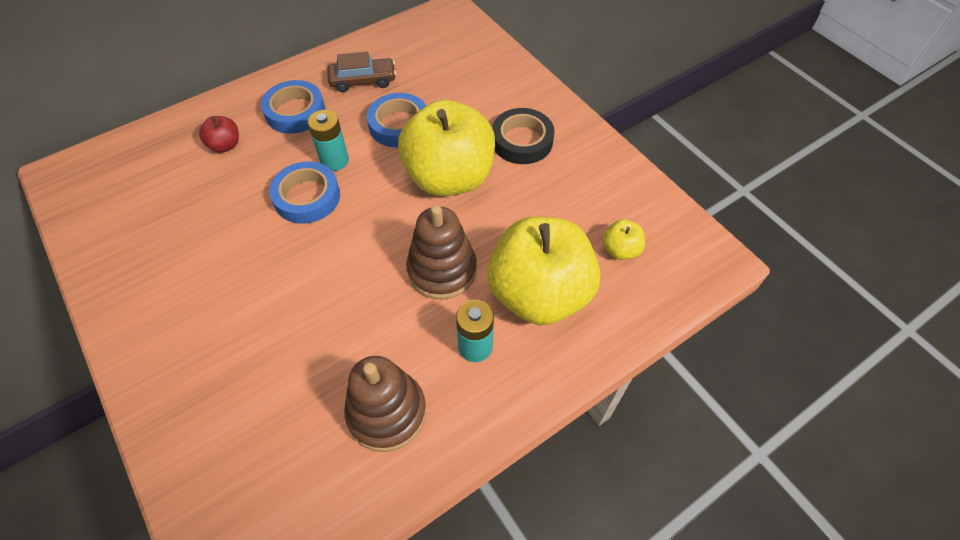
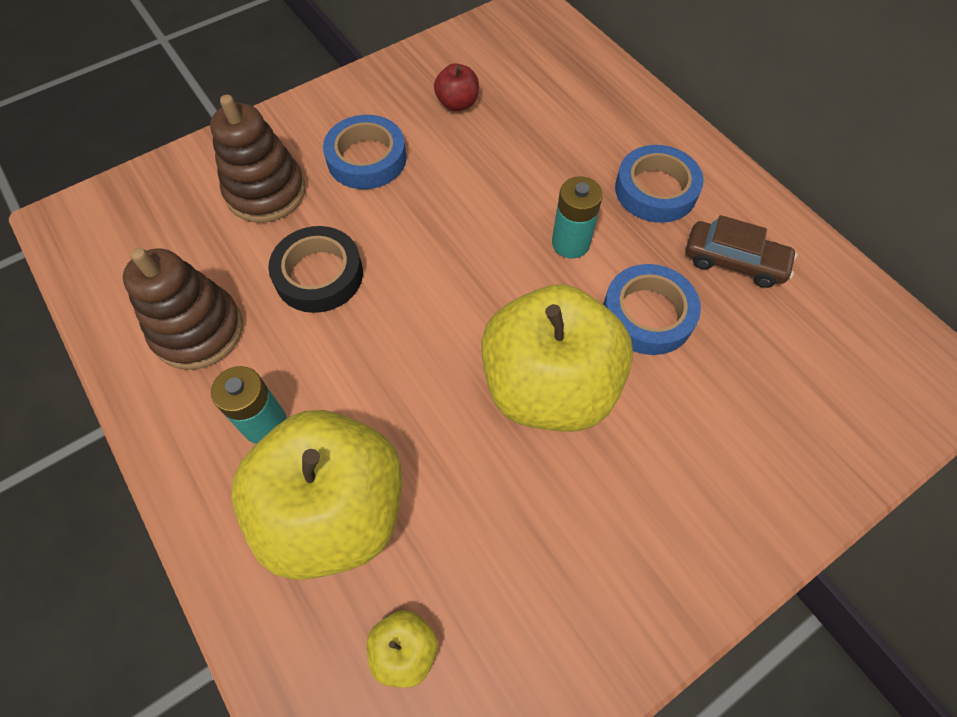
camera: 90 degrees right, 5 degrees up
(225, 145) = (586, 130): red apple -> red apple (457, 103)
(307, 197) = (507, 221): blue tape -> blue tape (366, 158)
(363, 81) = (734, 261): brown car -> brown car turned 60 degrees counterclockwise
(442, 270) = (384, 381): brown stacking toy -> brown stacking toy (266, 192)
(522, 141) = (635, 497): black tape -> black tape (319, 275)

